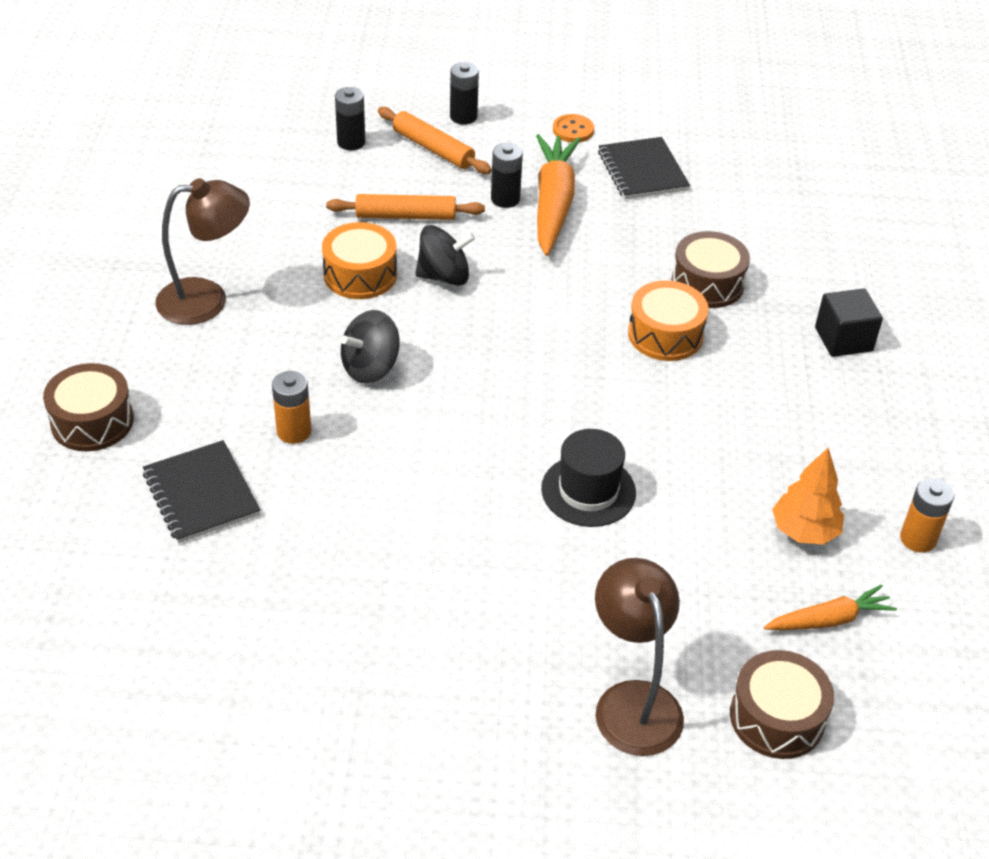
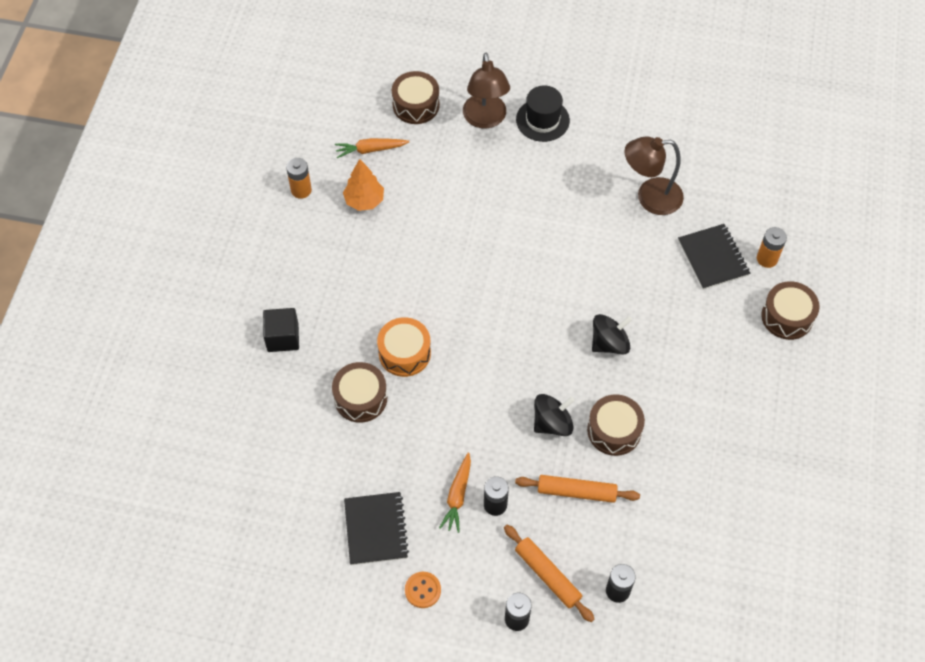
camera: 170 degrees left, 15 degrees up
(207, 299) = (724, 416): brown lamp -> brown lamp (650, 197)
(294, 431) = (659, 297): orange battery -> orange battery (767, 259)
(360, 275) = (614, 430): orange drum -> brown drum
(444, 276) = (552, 423): black spinning top -> black spinning top turned 150 degrees clockwise
(553, 203) = (457, 496): orange carrot -> orange carrot, size x0.56
(588, 491) = (483, 238): black hat -> black hat (542, 120)

